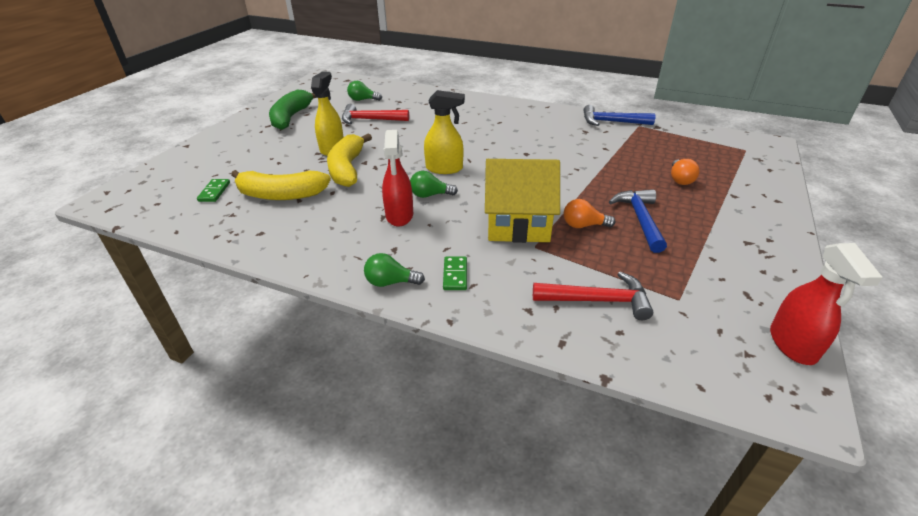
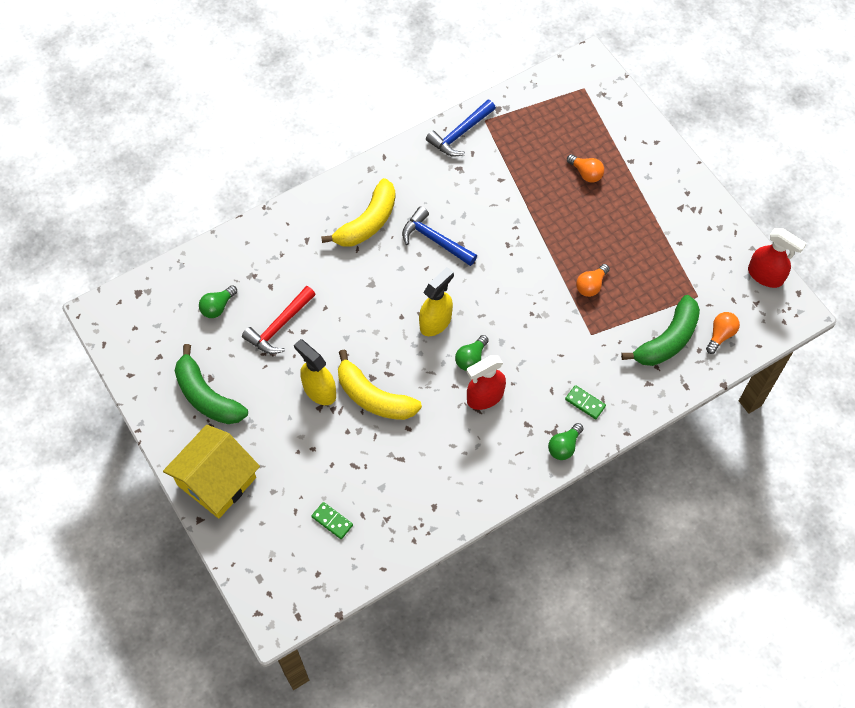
camera: 55 degrees left, 25 degrees up
(281, 195) = (381, 469): yellow banana -> yellow banana (367, 222)
(399, 215) = (485, 397): red spray bottle -> red spray bottle turned 120 degrees clockwise
(518, 223) = (557, 325): yellow house -> yellow house (216, 481)
(597, 300) = (667, 340): red hammer -> green banana
(640, 219) = (611, 245): blue hammer -> blue hammer (435, 240)
(663, 341) = (720, 335): none -> orange light bulb

